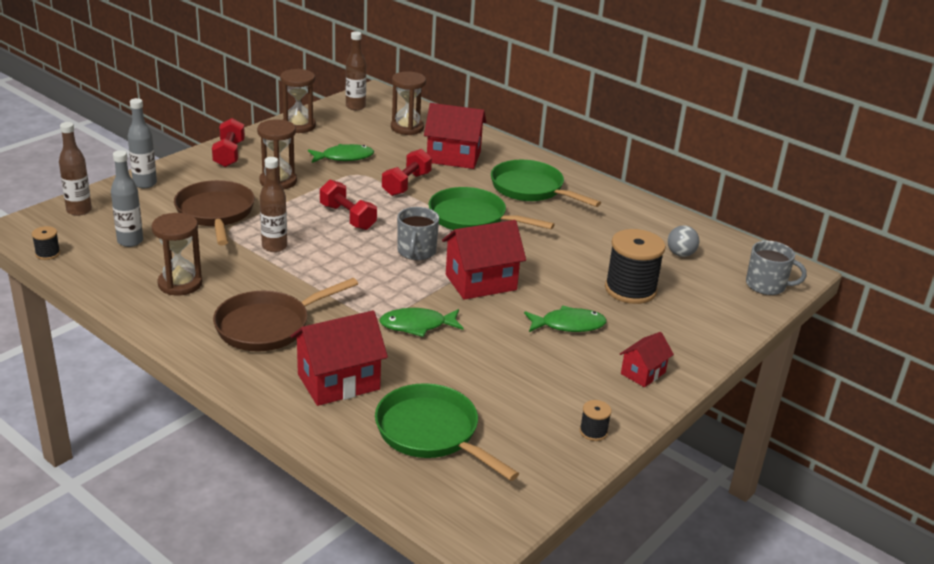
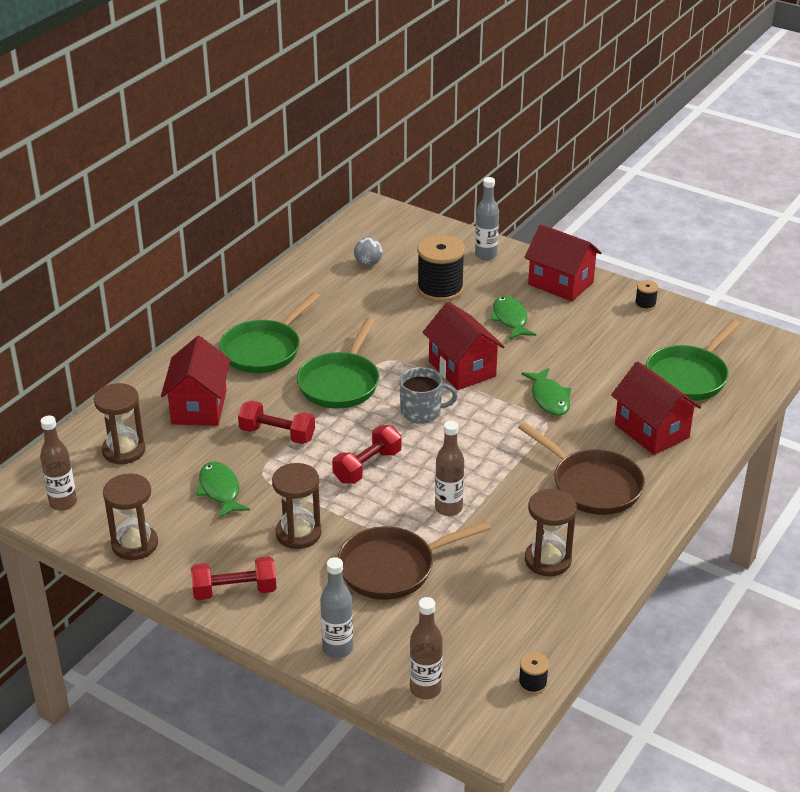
camera: 95 degrees left, 5 degrees up
(130, 241) = (479, 622): grey bottle -> grey bottle (486, 255)
(643, 373) = (560, 283): red house -> red house, size x1.78
(766, 285) = (405, 224): grey mug -> none

